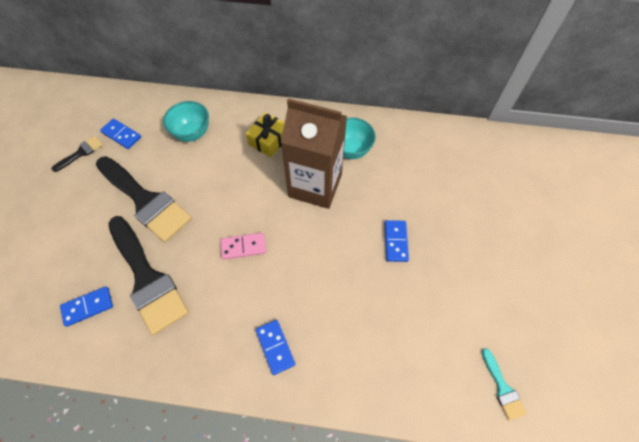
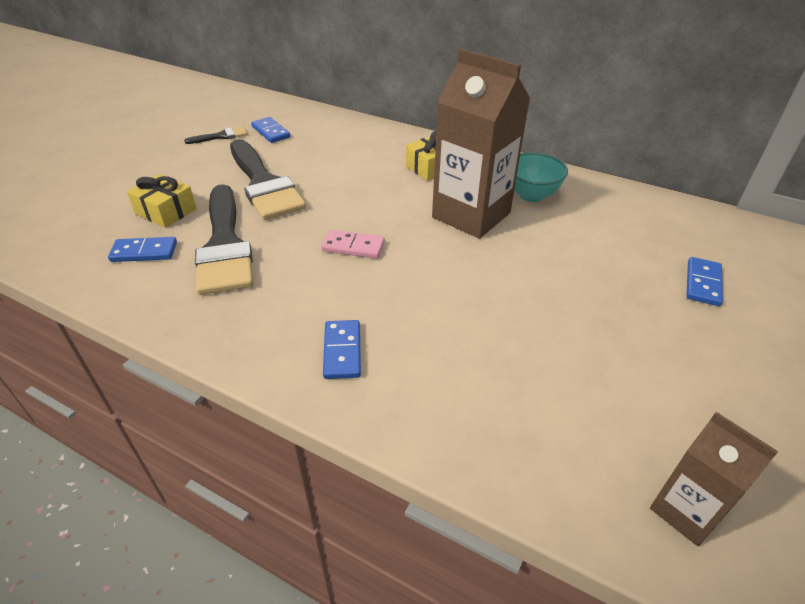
camera: 20 degrees right, 20 degrees down
(81, 257) = (166, 211): none -> yellow gift
(192, 133) = (346, 145): turquoise bowl -> none
(396, 241) = (560, 291): blue domino -> blue domino (703, 283)
(502, 388) = (685, 510): turquoise brush -> brown carton

